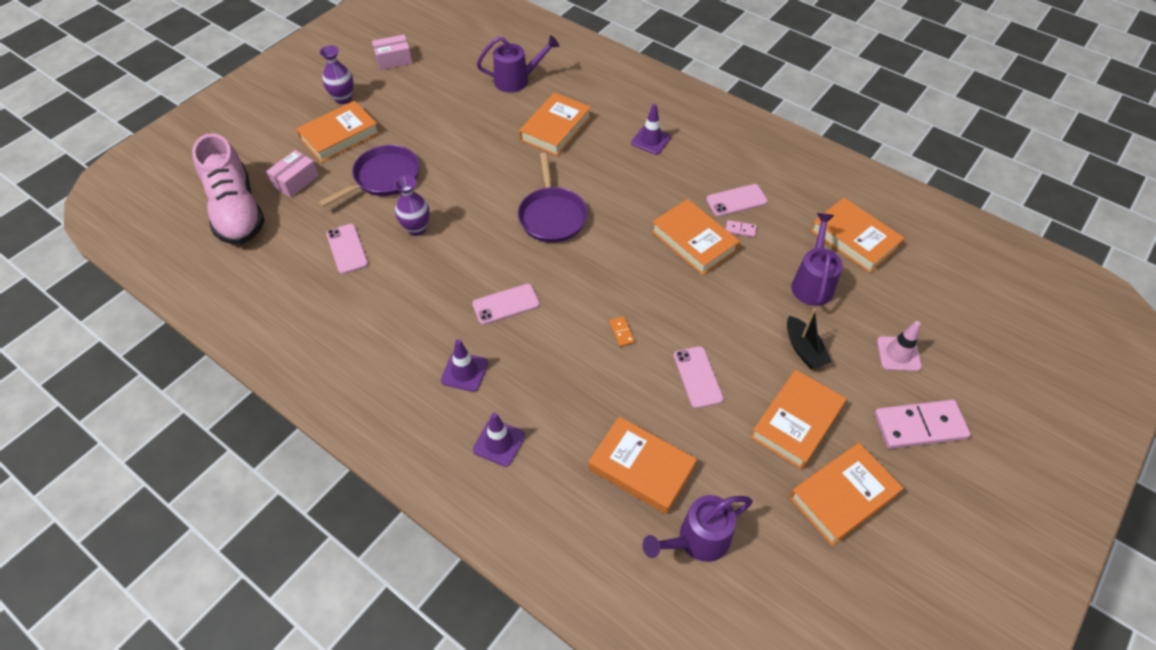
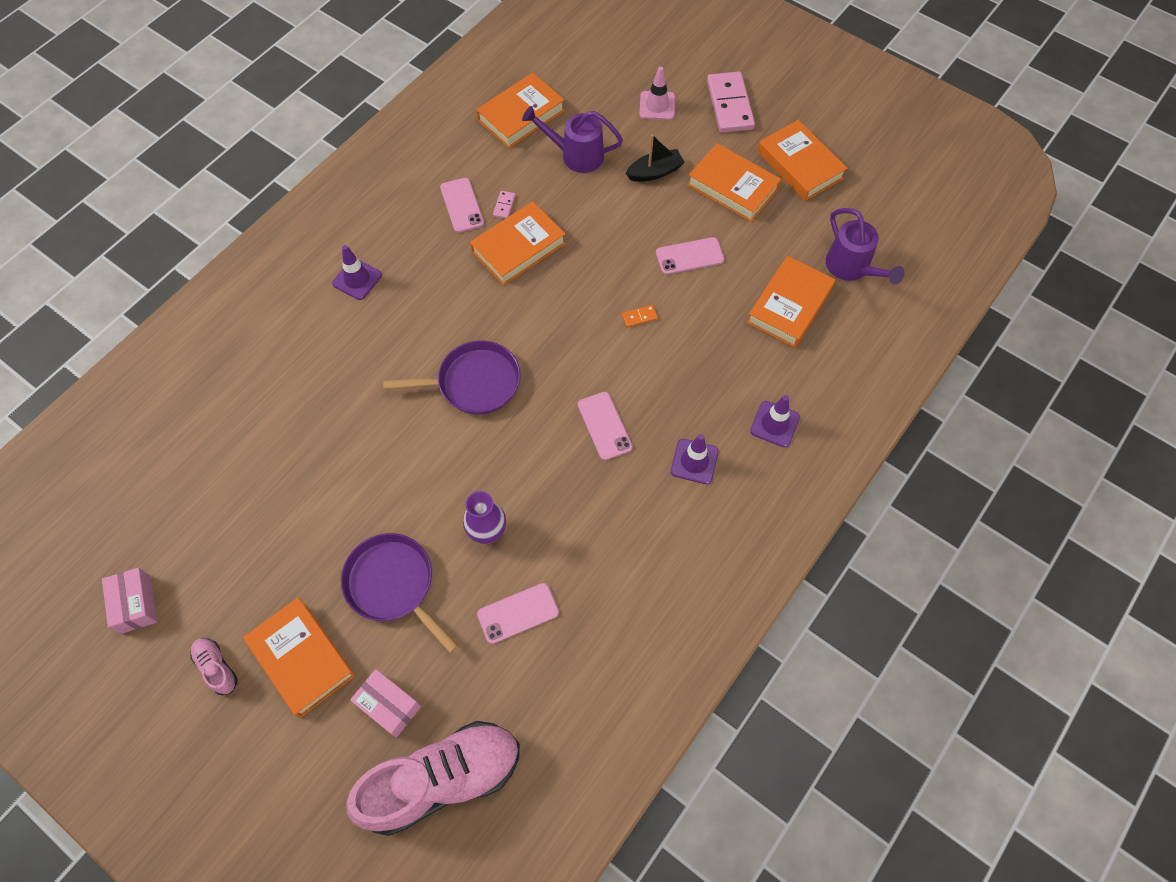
camera: 90 degrees left, 10 degrees up
(343, 98) = (216, 667): purple vase -> pink shoe
(517, 80) = (217, 429): purple watering can -> none
(555, 129) = (323, 381): orange book -> none

